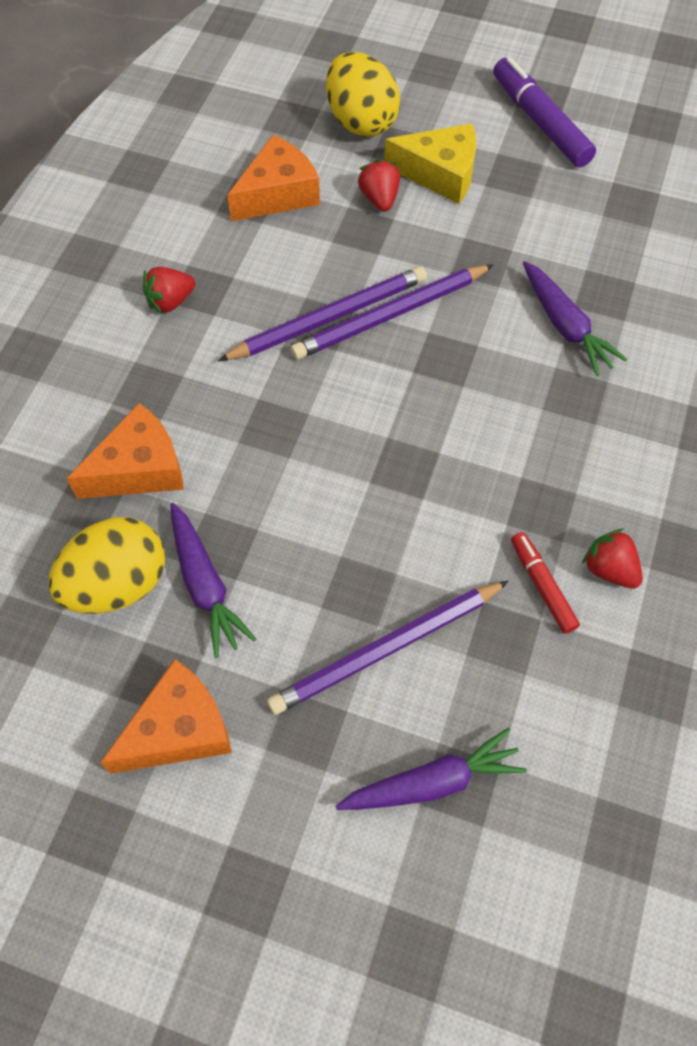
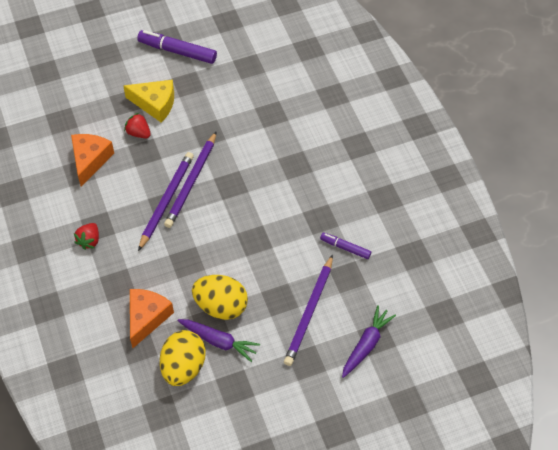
camera: 40 degrees left, 5 degrees down
(179, 730) = (260, 398): orange cheese -> none
(361, 122) = (96, 101): yellow egg -> yellow egg (221, 306)
(440, 174) = (155, 104): yellow cheese -> yellow cheese turned 45 degrees clockwise
(542, 586) = (345, 248): red marker -> purple marker
(565, 326) = (267, 138): purple carrot -> none
(609, 569) = (364, 224): red strawberry -> none

